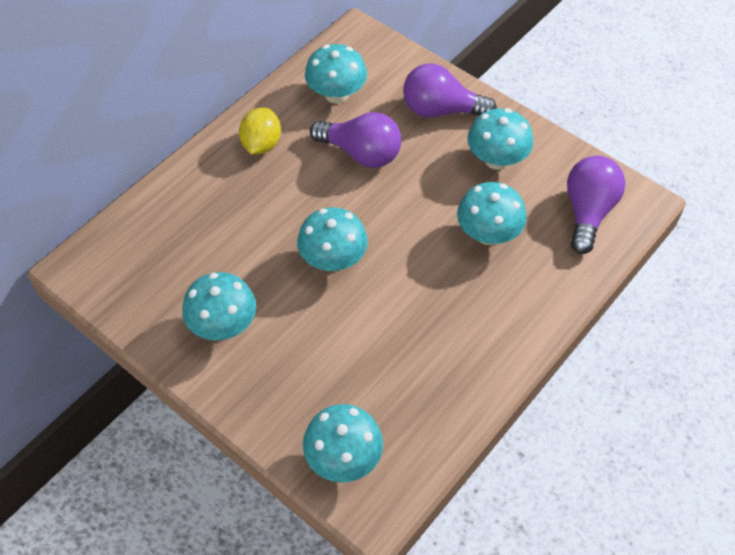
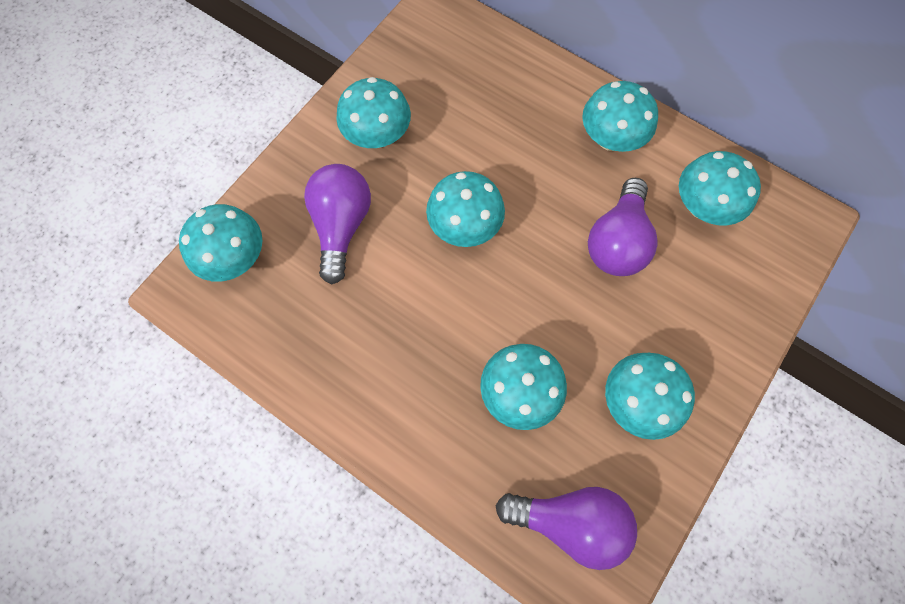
camera: 85 degrees right, 15 degrees up
(261, 144) = (610, 138): yellow lemon -> turquoise mushroom
(441, 110) = (705, 329): purple light bulb -> purple light bulb (341, 226)

